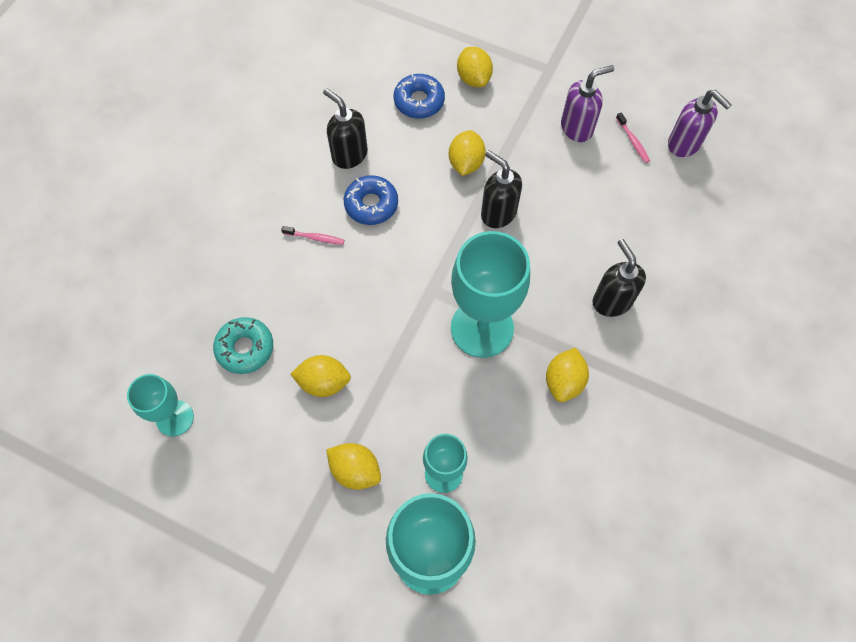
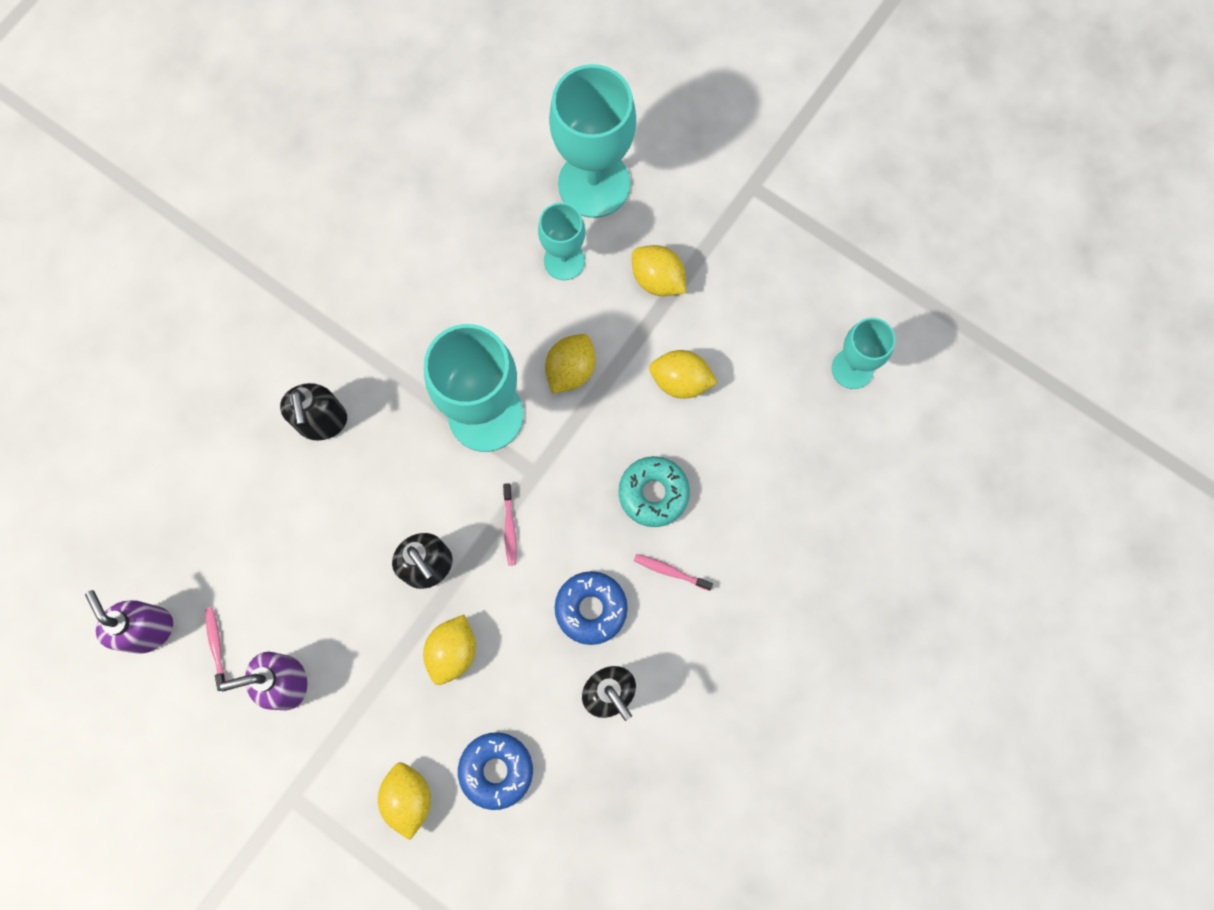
camera: 170 degrees left, 10 degrees up
(245, 348) = (769, 437): turquoise donut -> turquoise donut (653, 493)
(443, 248) = (509, 527): none -> pink toothbrush
(564, 381) = (408, 336): yellow lemon -> yellow lemon (570, 370)

